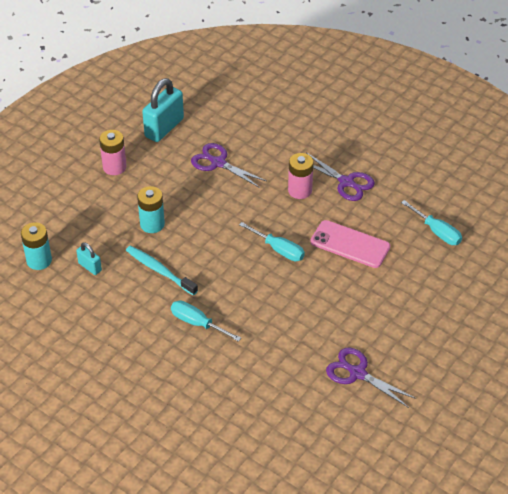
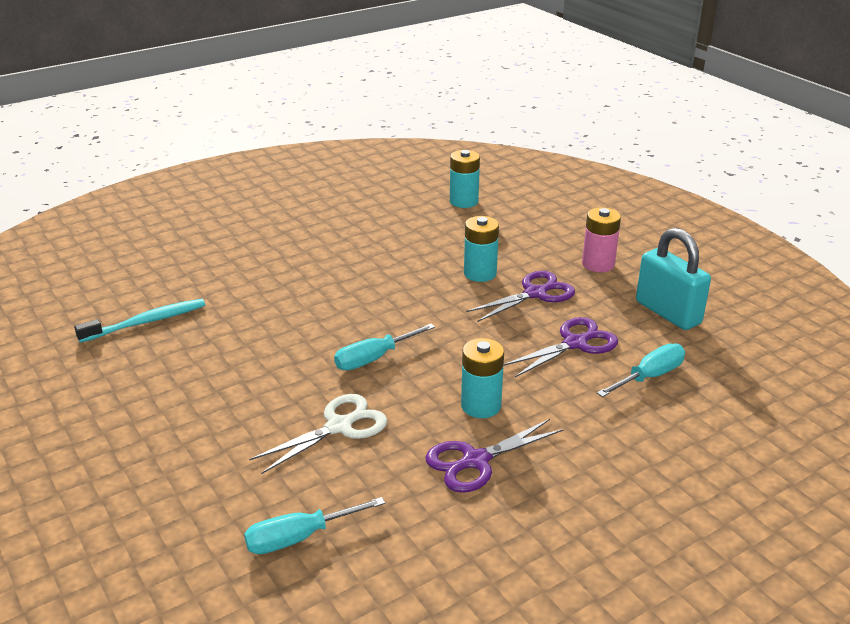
camera: 110 degrees right, 15 degrees down
(90, 267) = (435, 226): turquoise padlock -> none
(159, 270) = (399, 266): turquoise toothbrush -> turquoise toothbrush (146, 322)
(198, 323) = (300, 276): turquoise screwdriver -> turquoise screwdriver (649, 377)
(300, 190) = (481, 406): pink battery -> turquoise battery
(350, 244) = (339, 427): pink phone -> white scissors
(357, 373) = (119, 372): purple scissors -> purple scissors (535, 293)

